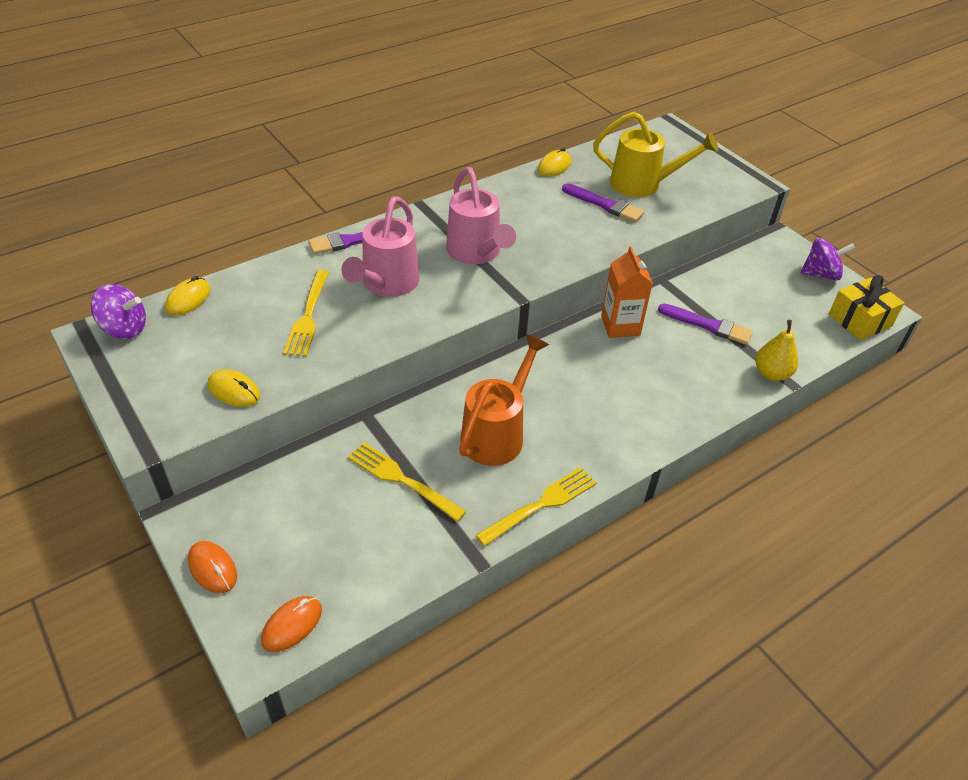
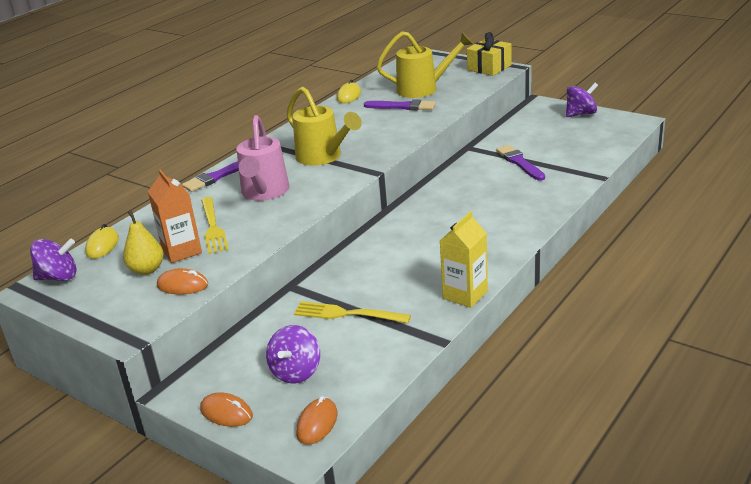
camera: 15 degrees left, 15 degrees down
(234, 391) = (182, 285): yellow mouse -> orange mouse
(308, 541) = (296, 372): none -> purple spinning top
(476, 253) = (323, 157): pink watering can -> yellow watering can
(497, 433) = (403, 266): orange watering can -> none
(541, 505) = (465, 295): yellow fork -> yellow carton
(620, 326) = (455, 180): orange carton -> orange carton (182, 251)
(708, 325) = (519, 163): purple brush -> purple brush turned 120 degrees counterclockwise
(771, 374) = (583, 175): yellow pear -> yellow pear (147, 269)
(860, 320) = (624, 131): yellow gift -> yellow gift (489, 67)

